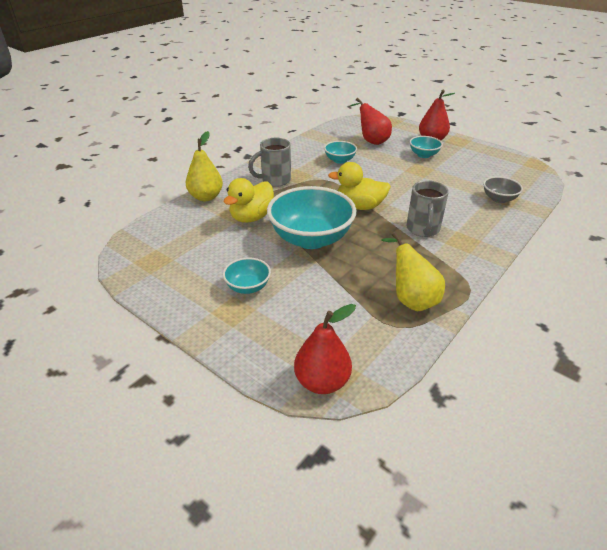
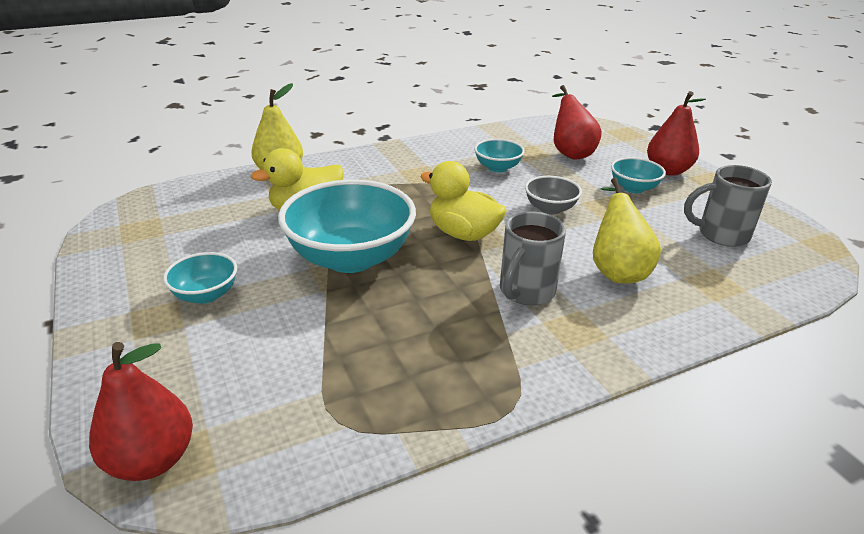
camera: 25 degrees right, 5 degrees down
(274, 180) = (383, 173): grey mug -> grey mug (720, 235)
(411, 299) = (402, 388): yellow pear -> yellow pear (616, 270)
(499, 199) = (702, 282): grey bowl -> grey bowl (550, 209)

